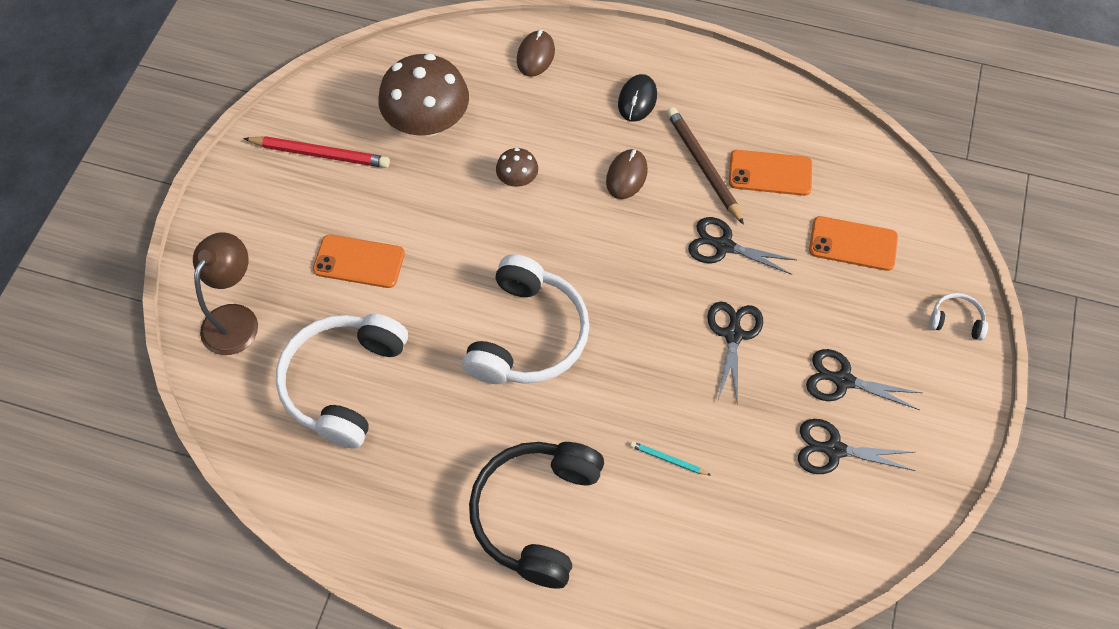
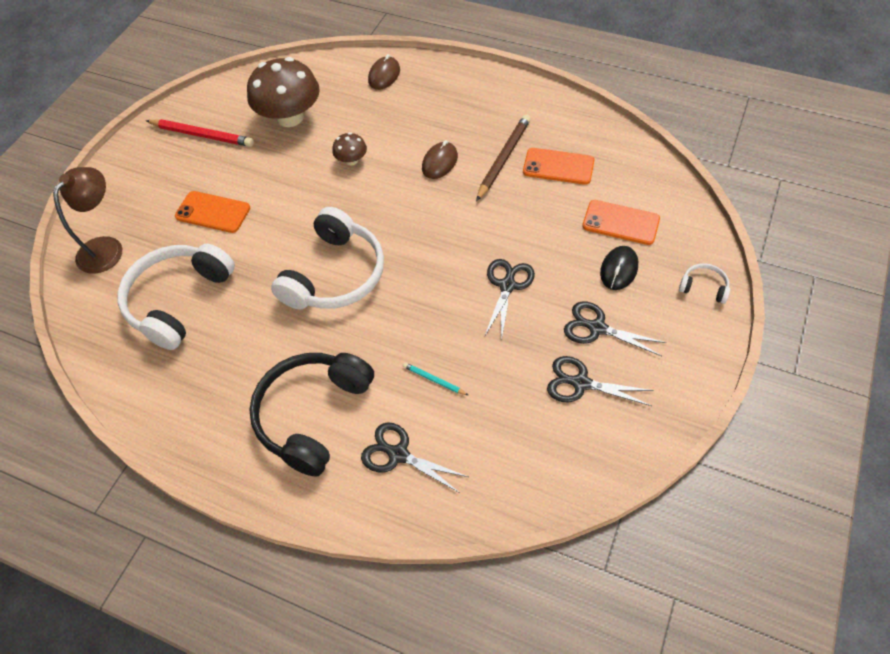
camera: 10 degrees right, 5 degrees down
(637, 100) = (458, 109): black mouse -> black mouse (619, 269)
(703, 166) = (503, 158): brown pencil -> brown pencil turned 45 degrees clockwise
(724, 246) = (510, 218): black scissors -> black scissors (398, 454)

